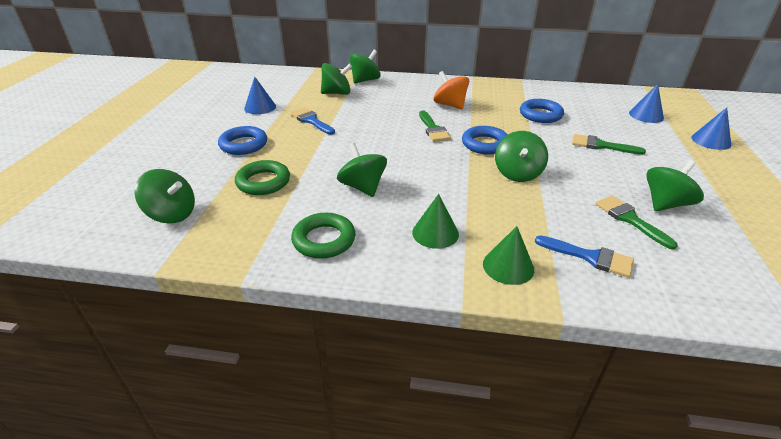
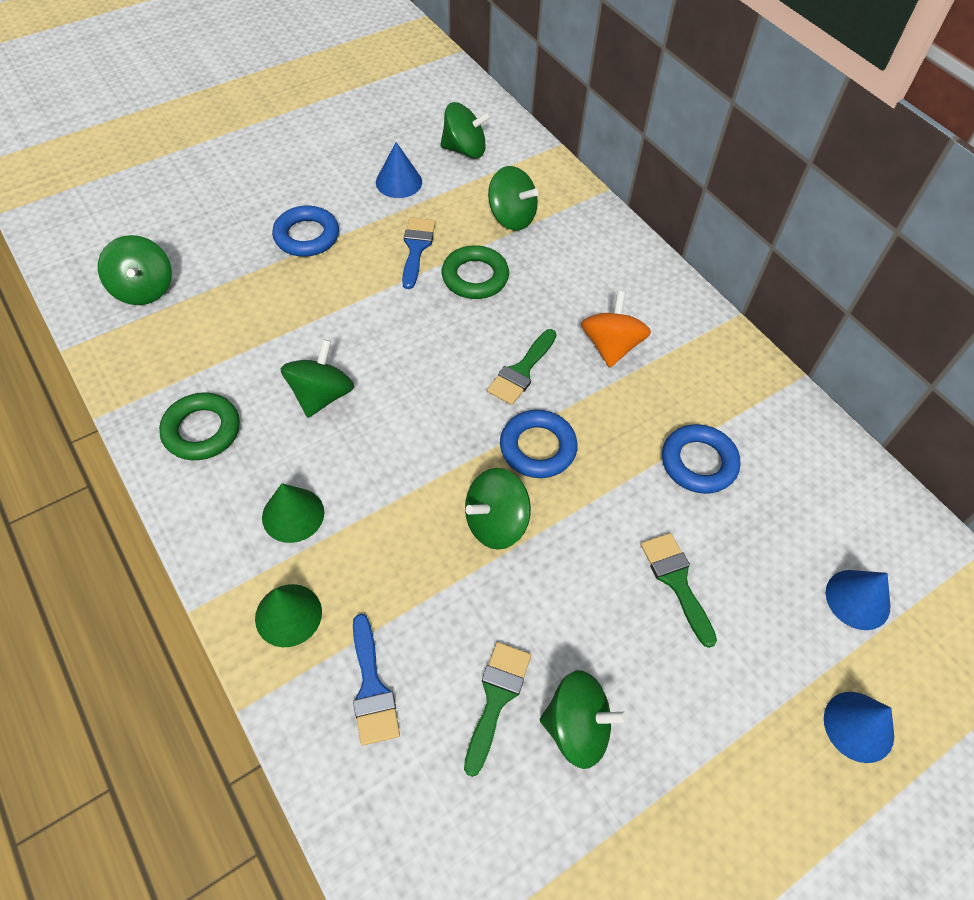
camera: 45 degrees right, 20 degrees up
(263, 182) = (254, 309): green ring -> green ring (475, 277)
(365, 80) = (581, 216): green spinning top -> green spinning top (464, 150)

